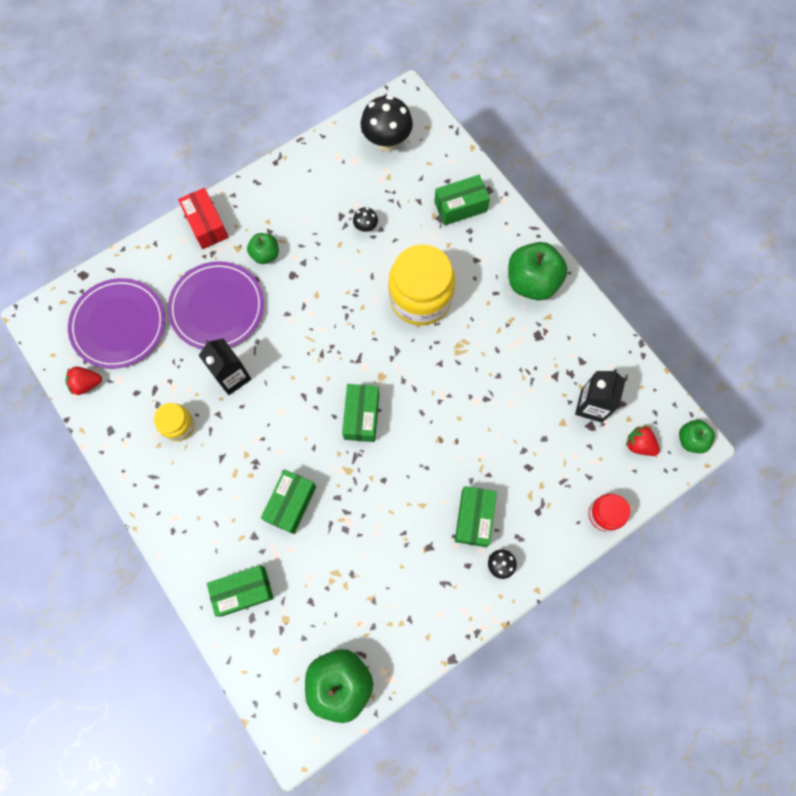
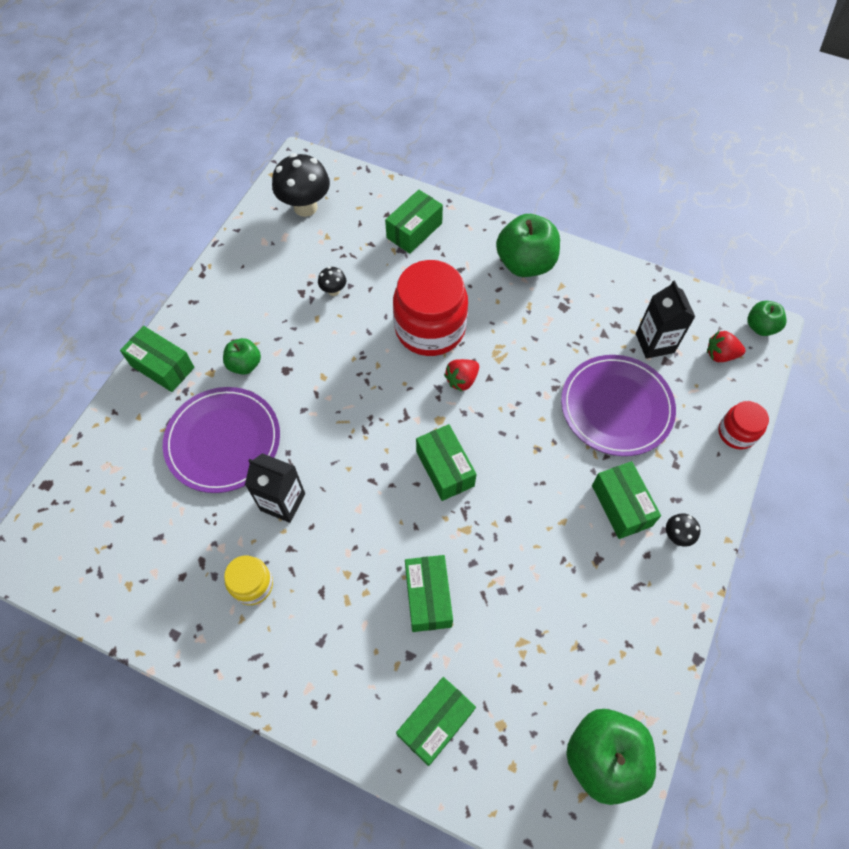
camera: 30 degrees left, 10 degrees down
(86, 384) = (116, 598): red strawberry -> red strawberry (462, 380)
(118, 325) = (119, 515): purple plate -> purple plate (616, 407)
(206, 225) = (162, 366): red box -> green box
(420, 298) = (430, 328): yellow jar -> red jar

